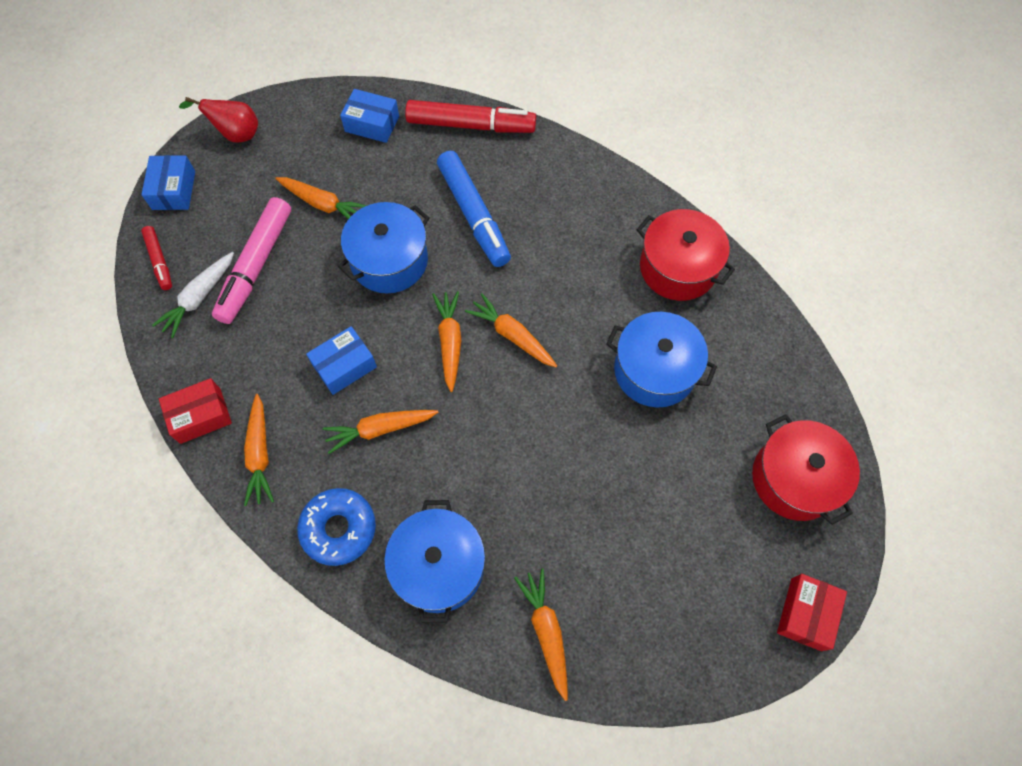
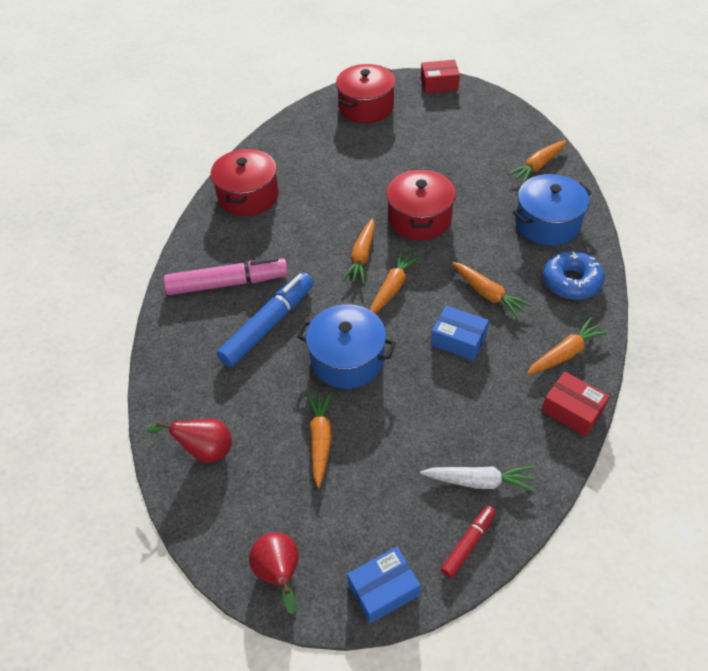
camera: 115 degrees left, 15 degrees down
(256, 266) = (417, 455): pink marker -> pink marker (228, 283)
(372, 124) = (205, 450): blue box -> red pear
(450, 342) = (392, 288): orange carrot -> orange carrot turned 150 degrees clockwise
(471, 125) = (170, 371): red marker -> none
(535, 425) = (419, 218): none -> red pot
(654, 370) = (337, 180): blue pot -> none

